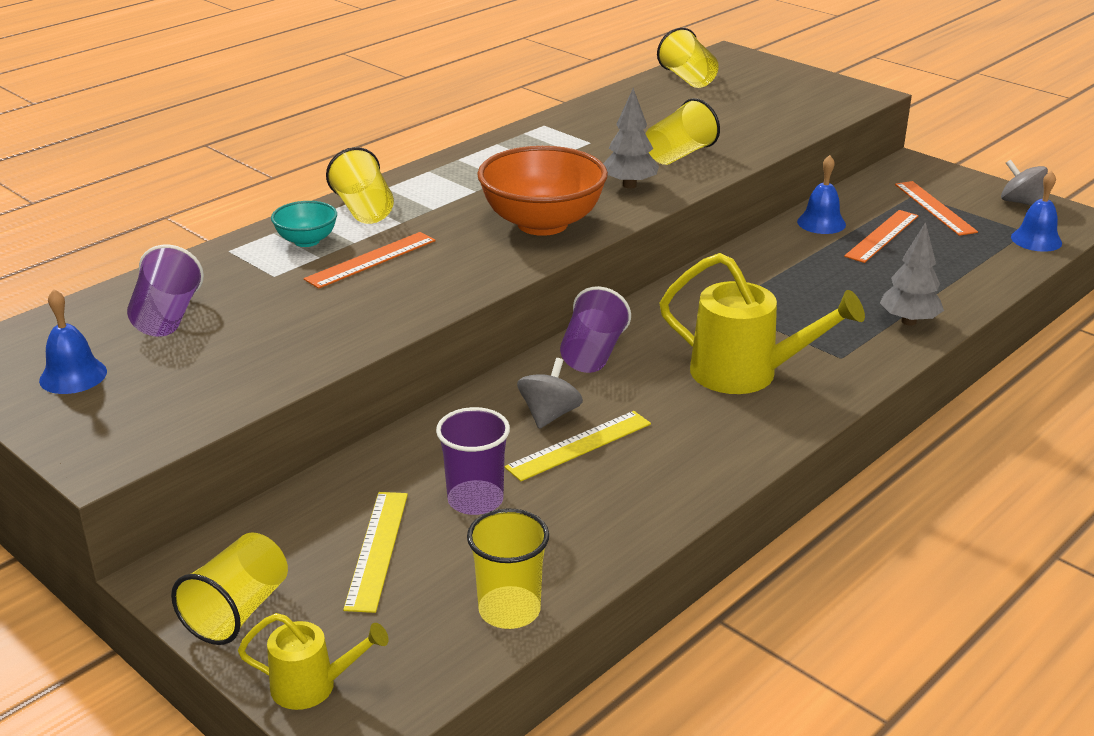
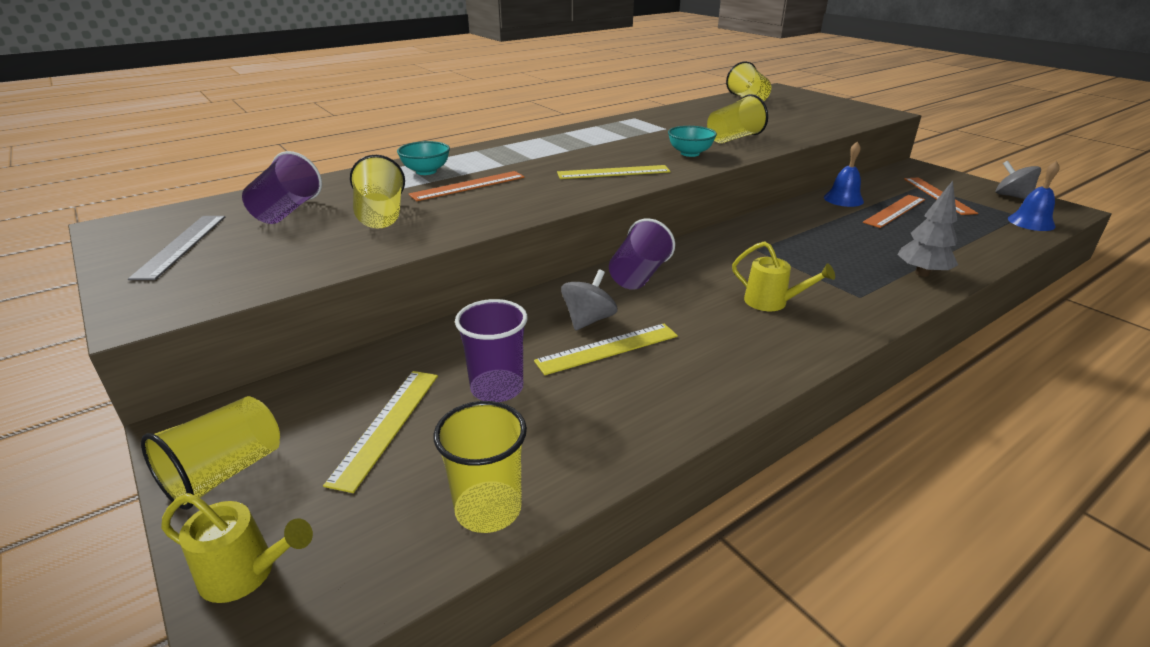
camera: 10 degrees right, 0 degrees up
(73, 376) = (181, 245): blue bell -> grey ruler
(363, 210) = (479, 156): yellow cup -> yellow cup (381, 216)
(542, 224) = (613, 172): orange bowl -> yellow ruler
(629, 185) = (690, 153): grey tree -> turquoise bowl
(747, 374) = (772, 302): yellow watering can -> yellow watering can, size x0.55

